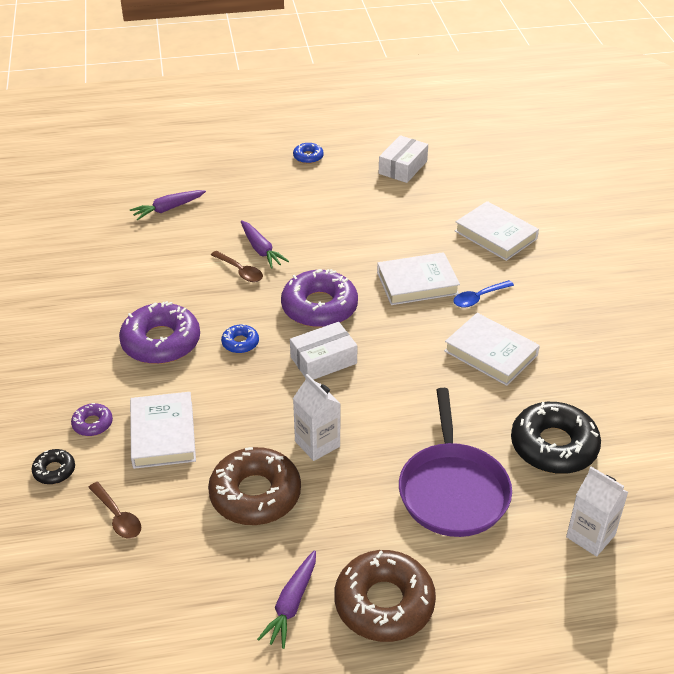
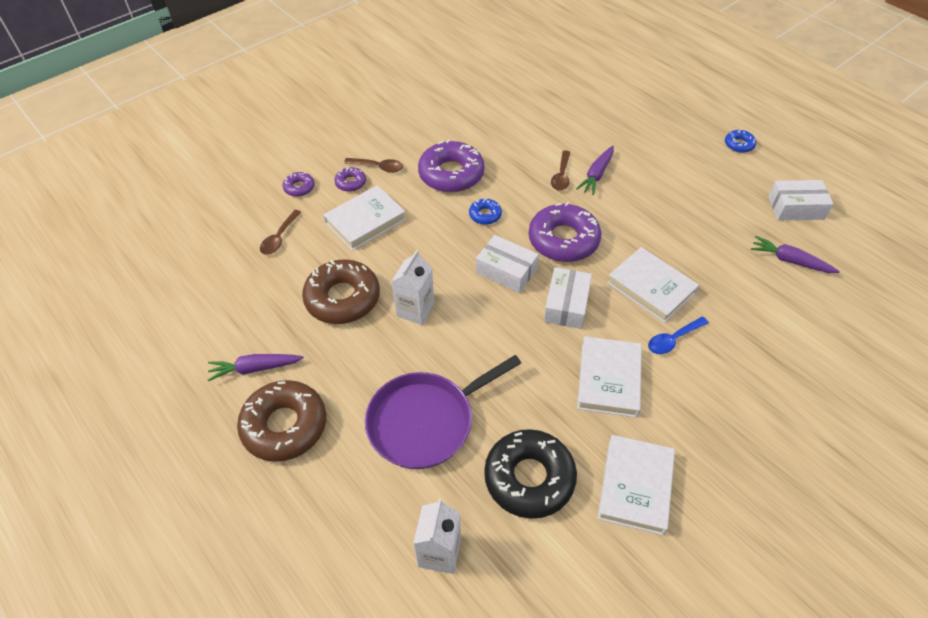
camera: 60 degrees right, 10 degrees up
(54, 470) = (299, 187): black donut -> purple donut
(92, 392) = (378, 167): none -> brown spoon
(168, 209) = (591, 105): purple carrot -> purple carrot (790, 261)
(394, 340) = (566, 305): none -> white box
(478, 298) = (673, 339): blue spoon -> blue spoon turned 60 degrees counterclockwise
(495, 235) = (774, 315): white book -> white book (635, 486)

